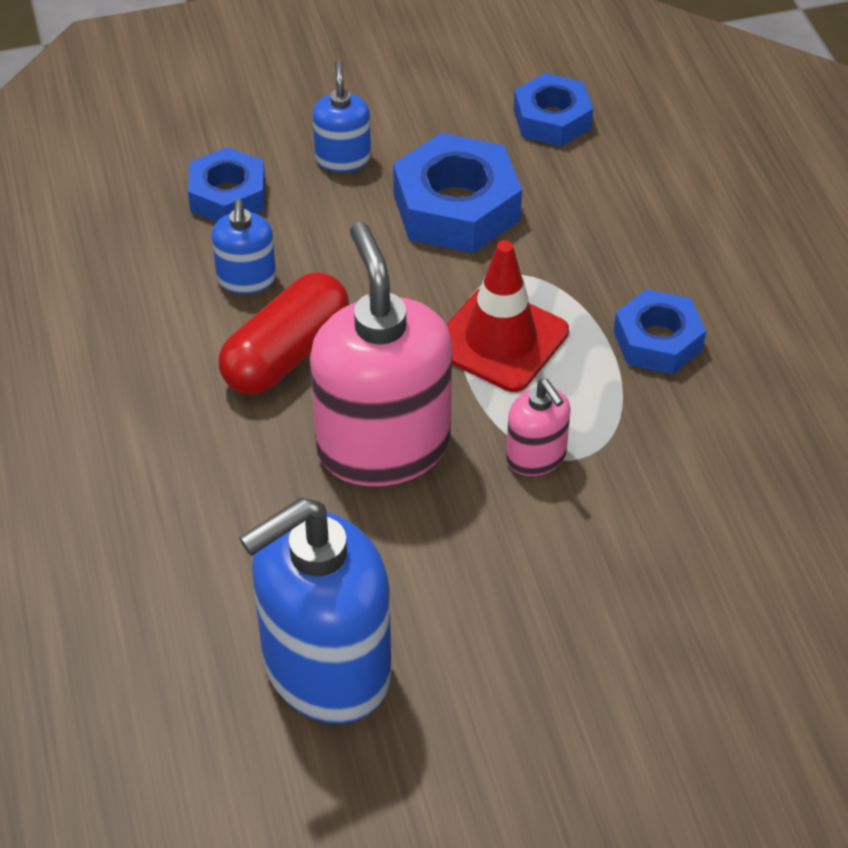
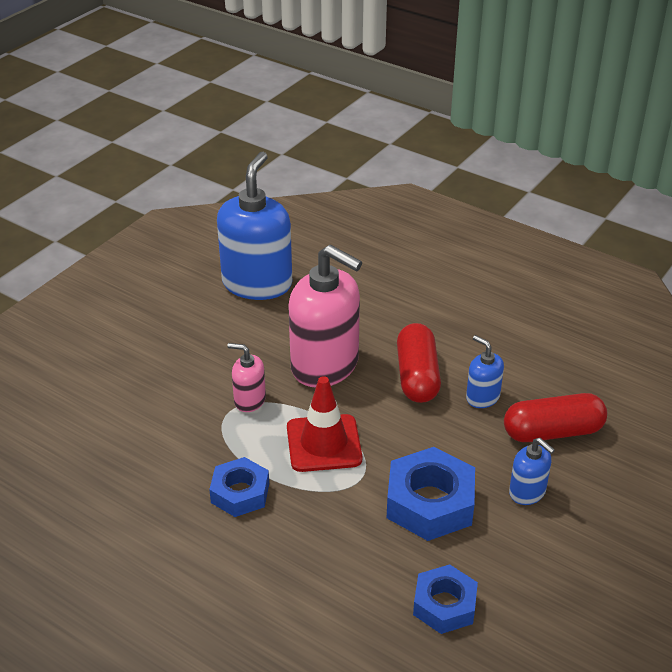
camera: 140 degrees right, 10 degrees down
(228, 195) = (552, 432): blue nut -> red capsule

